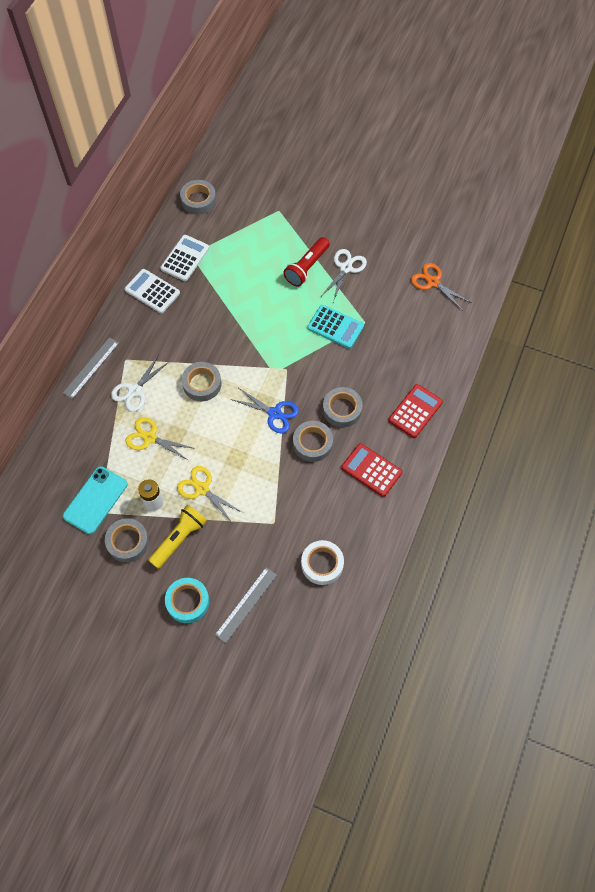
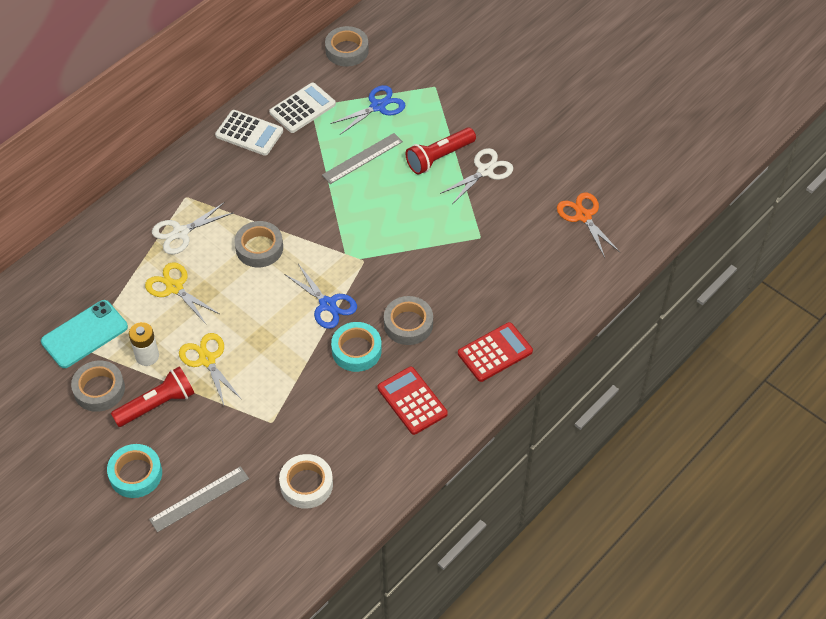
camera: 20 degrees right, 10 degrees down
(91, 367) = (144, 194): grey ruler -> grey ruler (362, 158)
(152, 291) = (249, 133): white calculator -> white calculator turned 150 degrees clockwise
(179, 539) = (157, 405): yellow flashlight -> red flashlight
(242, 239) = (378, 106): none -> blue scissors
(312, 443) = (356, 350): grey tape -> turquoise tape
(335, 327) = (442, 232): turquoise calculator -> none

